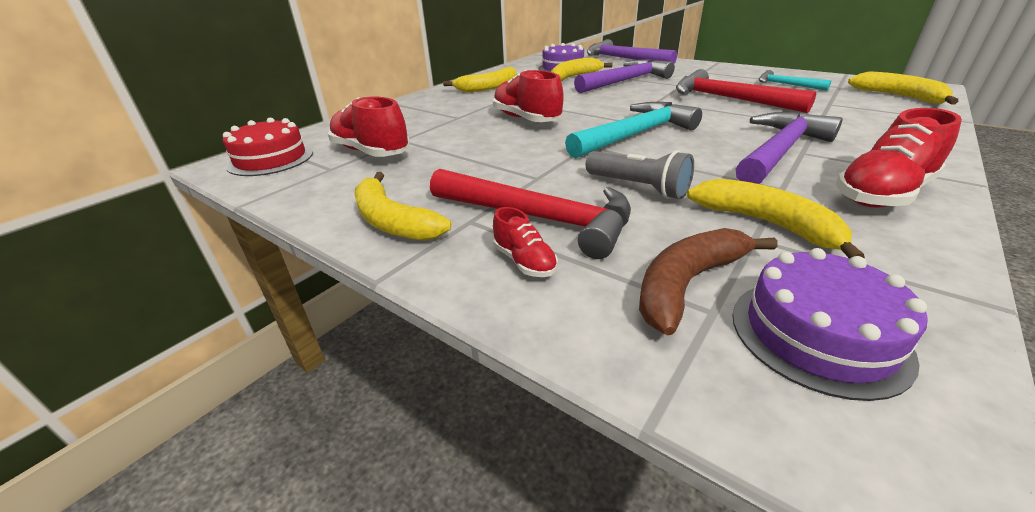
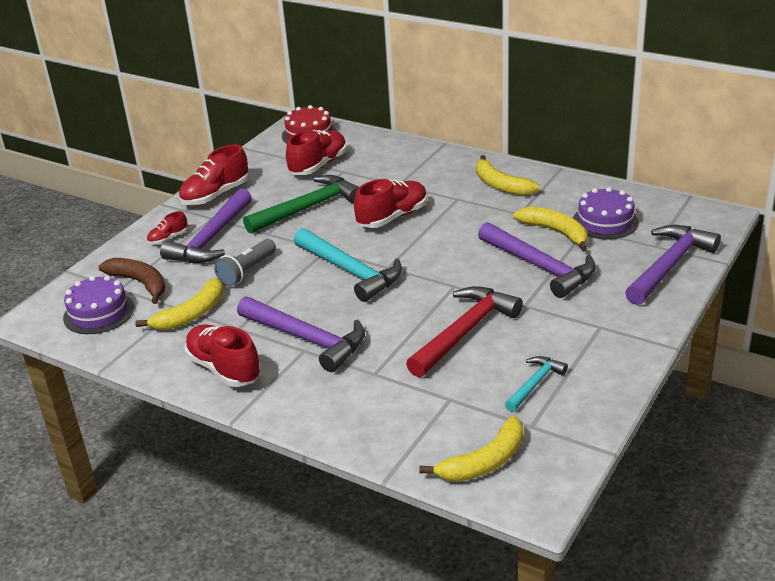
camera: 85 degrees right, 0 degrees up
(392, 221) = (215, 195): yellow banana -> red shoe
(482, 156) = (307, 208): none -> green hammer
(538, 218) = (211, 238): red hammer -> purple hammer

